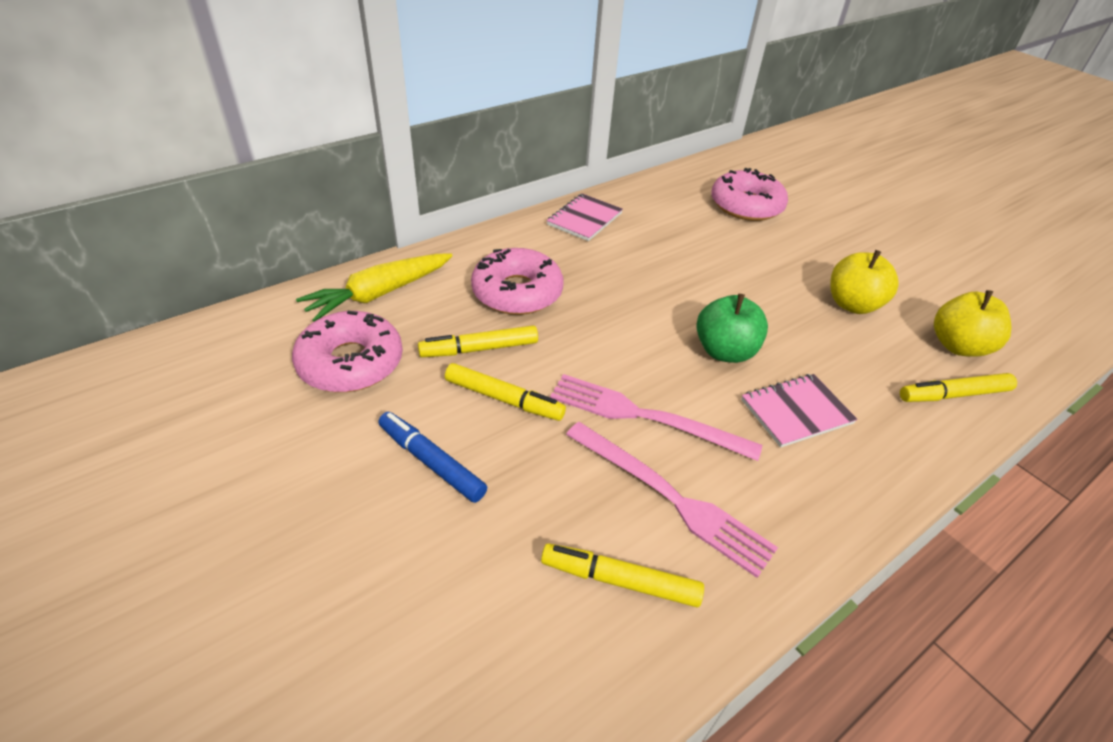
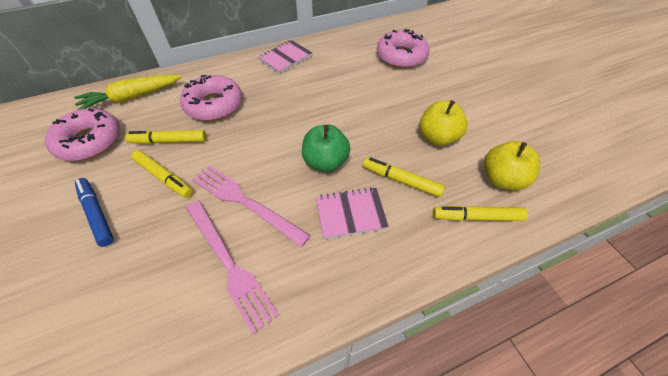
camera: 15 degrees right, 10 degrees up
(620, 580) = (162, 317): yellow marker -> yellow marker (401, 180)

